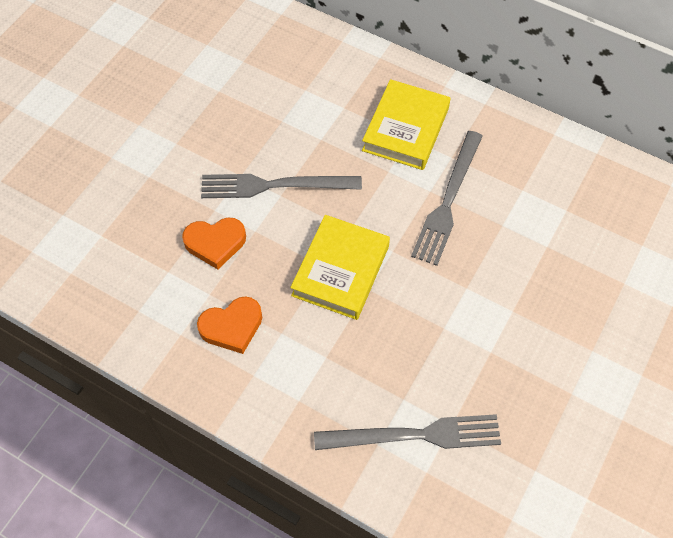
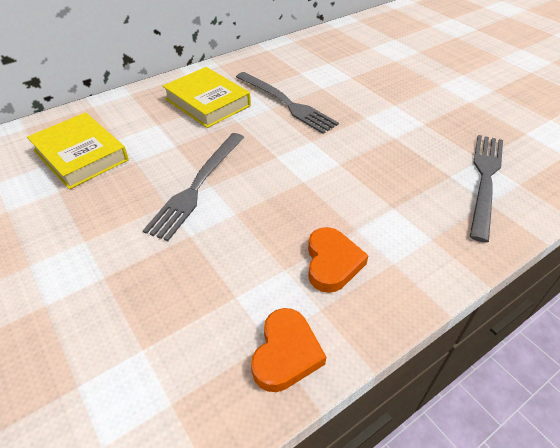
camera: 65 degrees left, 15 degrees down
(215, 243) = (228, 246): orange heart -> orange heart (286, 353)
(341, 271) = (313, 173): yellow book -> yellow book (81, 155)

